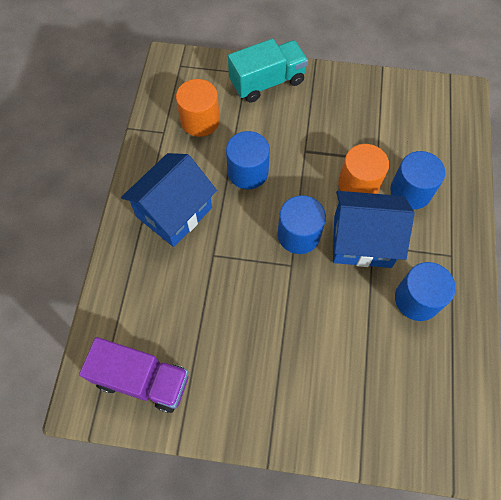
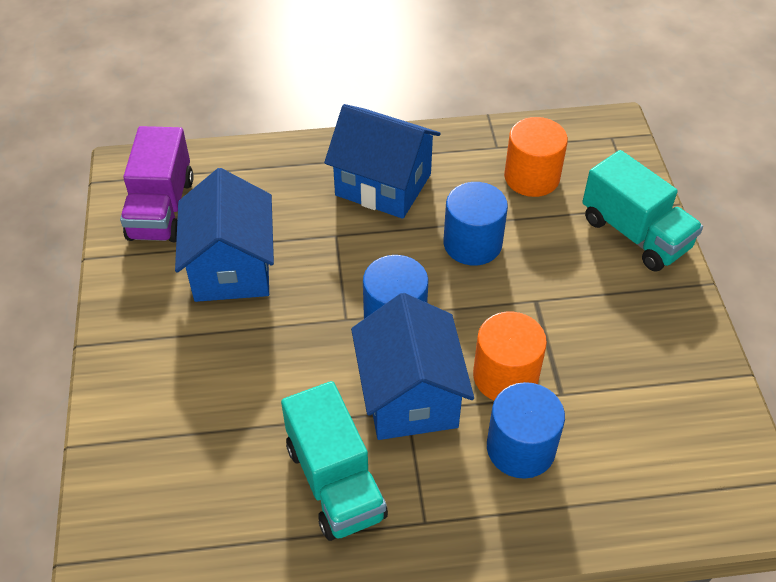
camera: 75 degrees right, 15 degrees down
(222, 334) = (232, 267): none -> blue house
(417, 299) = (335, 481): blue cylinder -> turquoise truck

